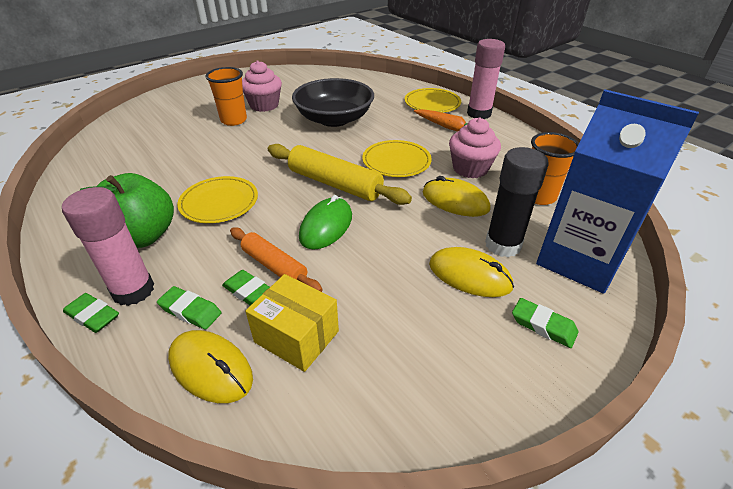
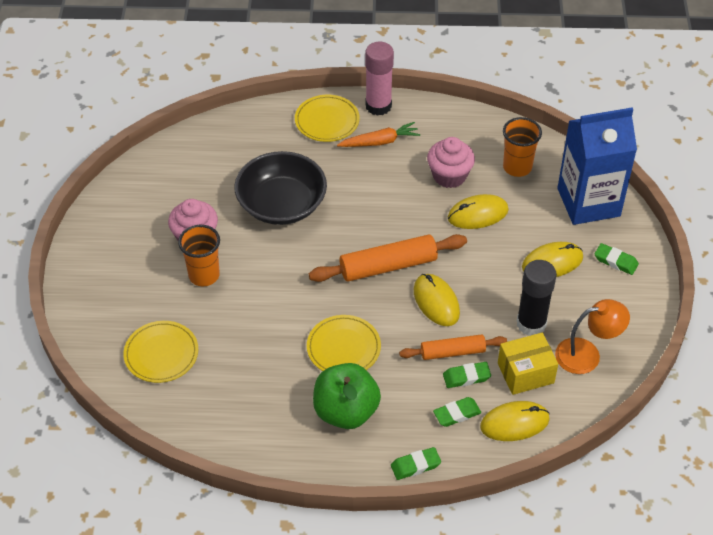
camera: 50 degrees left, 10 degrees up
(133, 290) = (408, 436): pink glue stick -> none
(326, 226) = (436, 301): green mouse -> yellow mouse
(335, 184) = (388, 266): yellow rolling pin -> orange rolling pin
(380, 379) = (587, 354): none -> orange lamp
(396, 161) = (395, 210): yellow plate -> yellow plate (161, 354)
(503, 245) = (543, 226): black glue stick -> black glue stick (531, 324)
(543, 325) = (615, 261): green eraser -> green eraser turned 45 degrees clockwise

